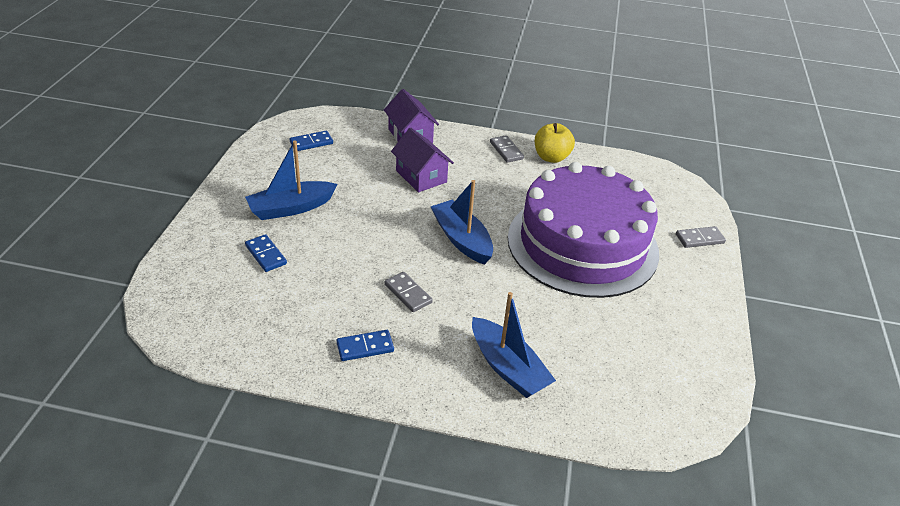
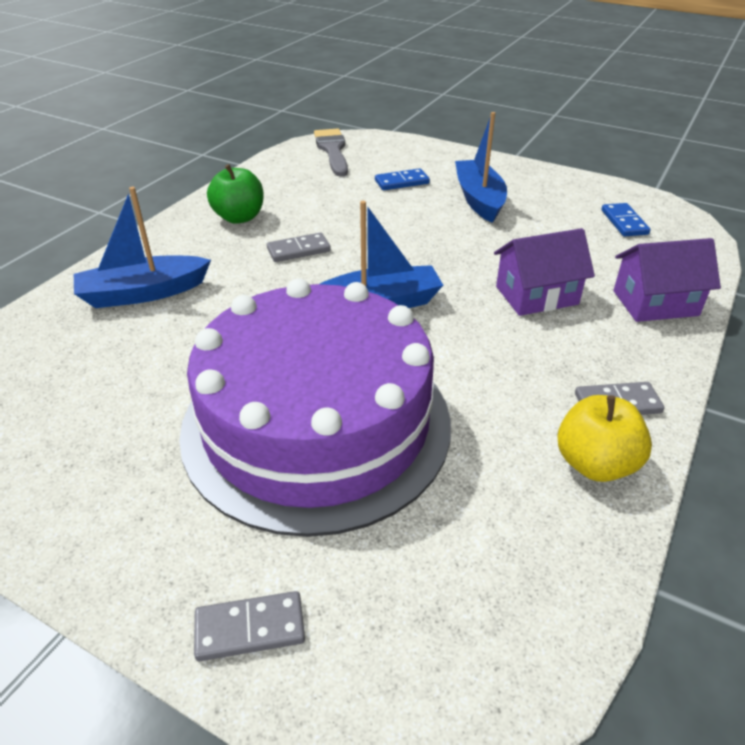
camera: 110 degrees right, 0 degrees up
(194, 316) = (332, 150): none -> grey brush
(365, 347) = (239, 217): blue domino -> green apple
(699, 239) = (250, 628): grey domino -> grey domino turned 75 degrees clockwise

